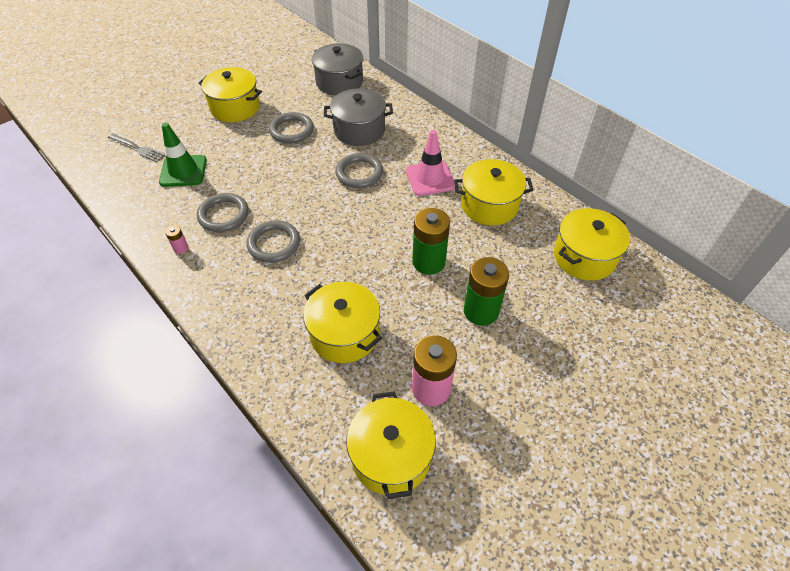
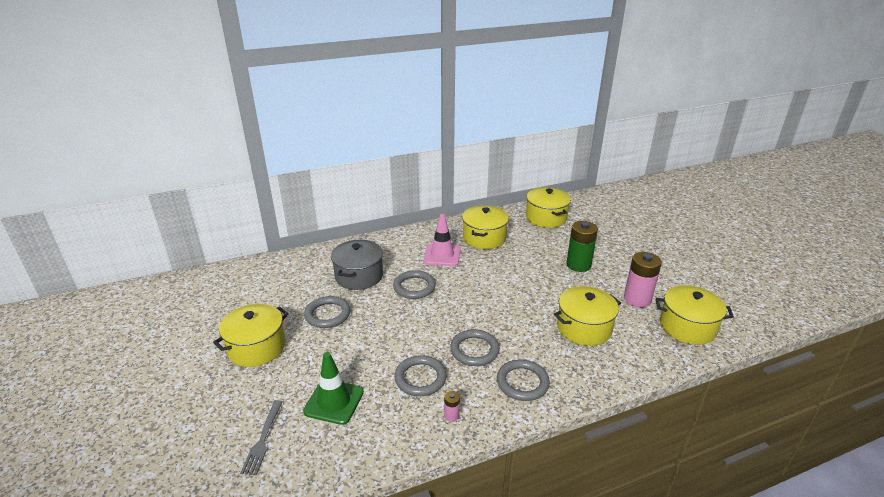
camera: 70 degrees left, 20 degrees down
(138, 148) = (263, 440): grey fork -> grey fork turned 135 degrees clockwise
(236, 291) = (522, 382): none -> grey ring
(339, 82) = (280, 273): grey pot -> none
(428, 262) = (527, 275): green battery -> none

